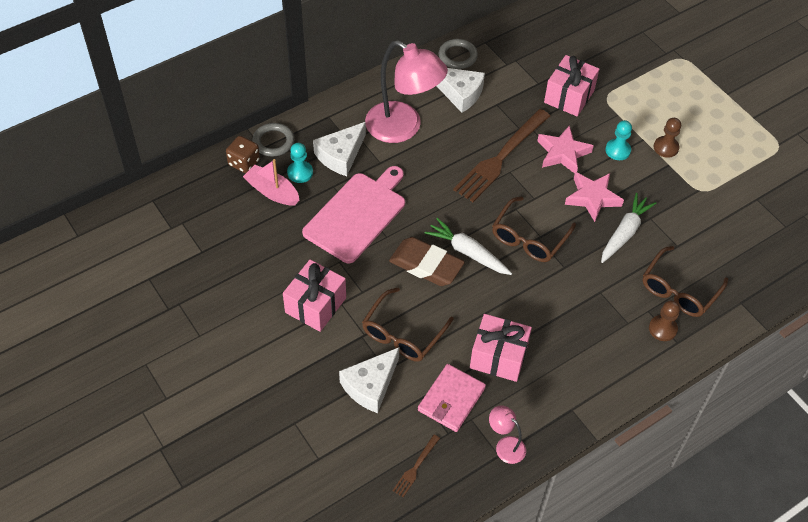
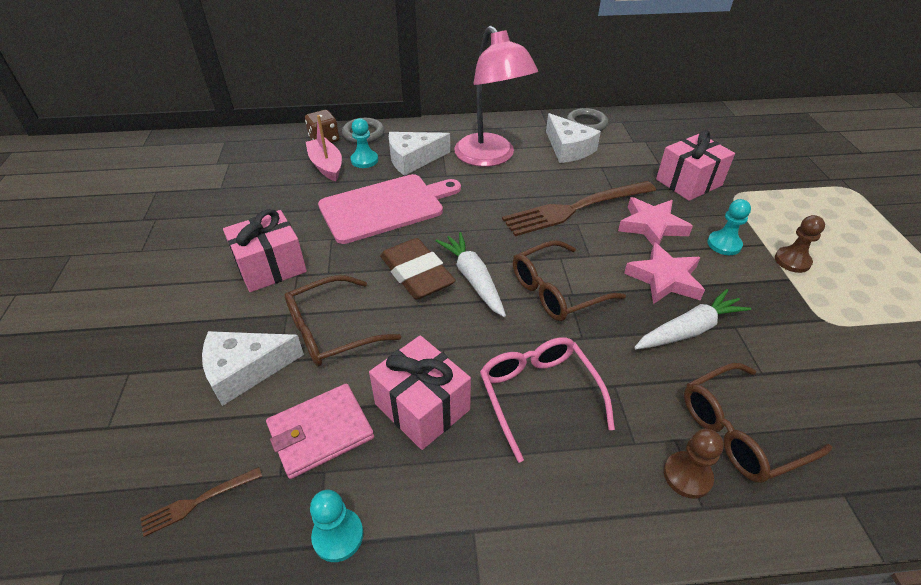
camera: 30 degrees right, 10 degrees down
(505, 445) = (338, 536): pink lamp -> turquoise pawn
(560, 318) = (538, 394): none -> pink glasses

